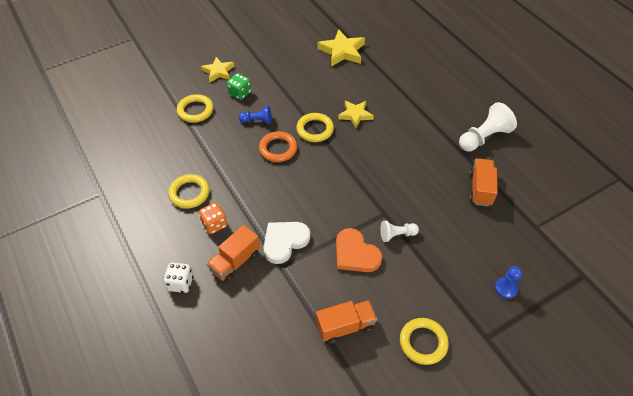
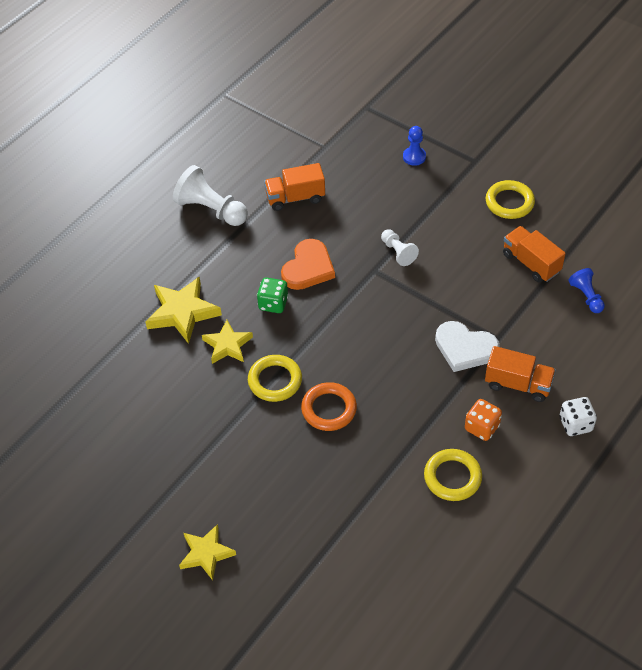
camera: 110 degrees left, 0 degrees up
(195, 110) = (304, 544): yellow ring -> none
(240, 93) = (243, 501): green dice -> green dice (273, 303)
(257, 121) = (289, 454): blue pawn -> blue pawn (586, 296)
(342, 51) = (96, 403): yellow star -> yellow star (182, 312)
(355, 253) = (443, 280): orange heart -> orange heart (308, 268)

